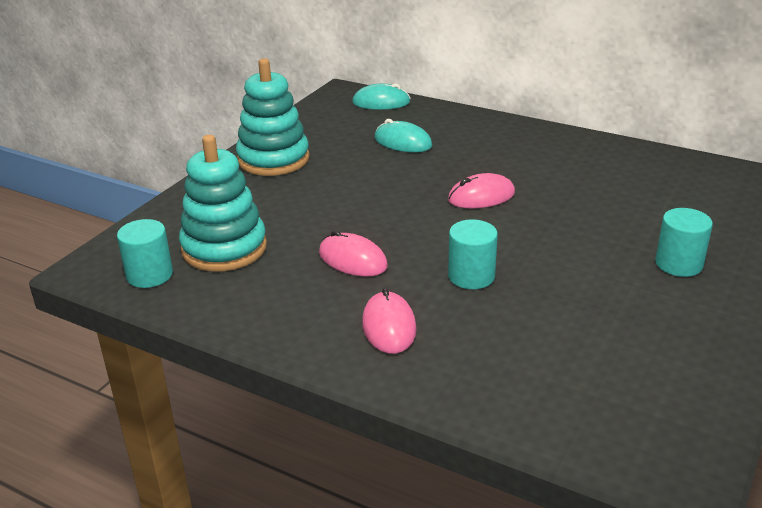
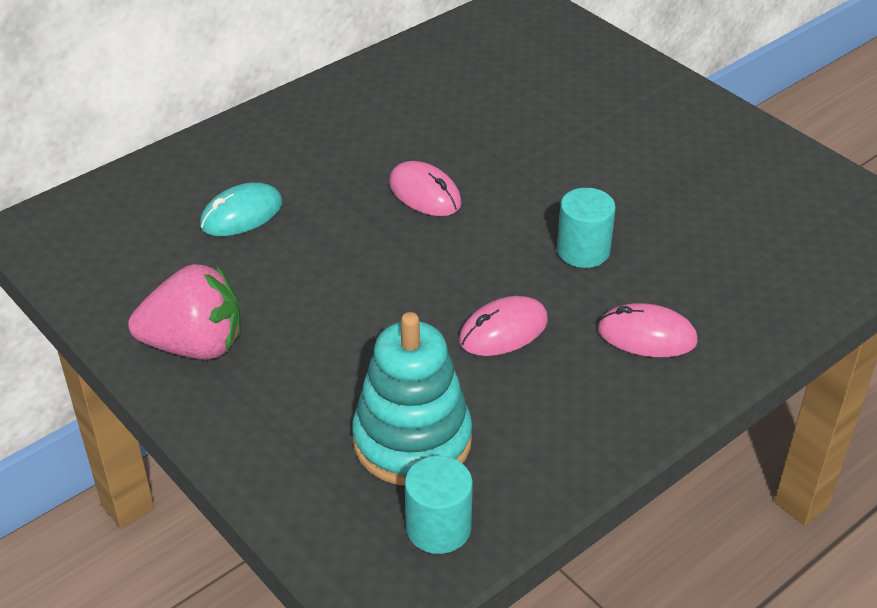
camera: 70 degrees left, 10 degrees up
(273, 159) = (195, 345): turquoise stacking toy -> pink strawberry
(381, 102) = (104, 201): turquoise mouse -> none
(481, 196) = (425, 193): pink mouse -> pink mouse turned 45 degrees counterclockwise
(678, 264) = (628, 116): turquoise cylinder -> none

